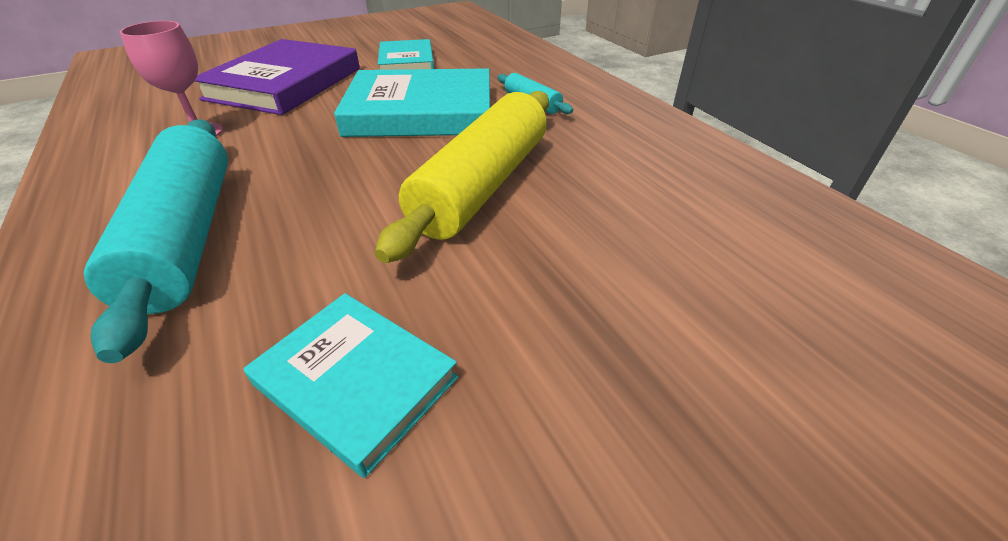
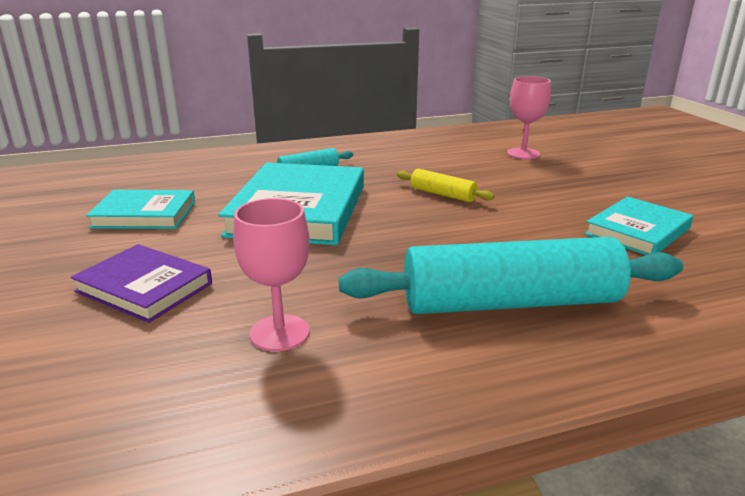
camera: 80 degrees left, 15 degrees down
(285, 83) = (144, 287): purple book -> purple book, size x0.59
(482, 185) = (442, 194): yellow rolling pin -> yellow rolling pin, size x0.45
(710, 258) = (523, 153): none -> pink goblet

